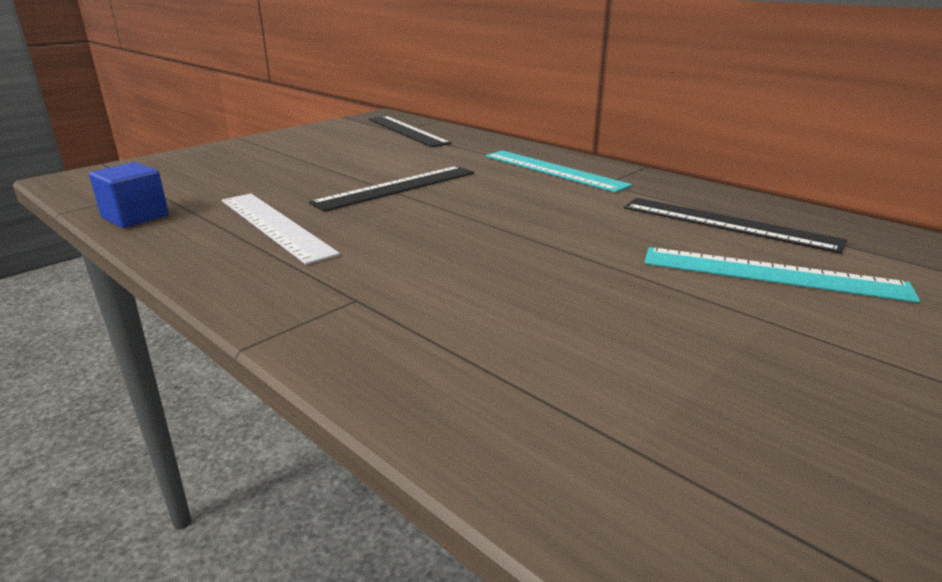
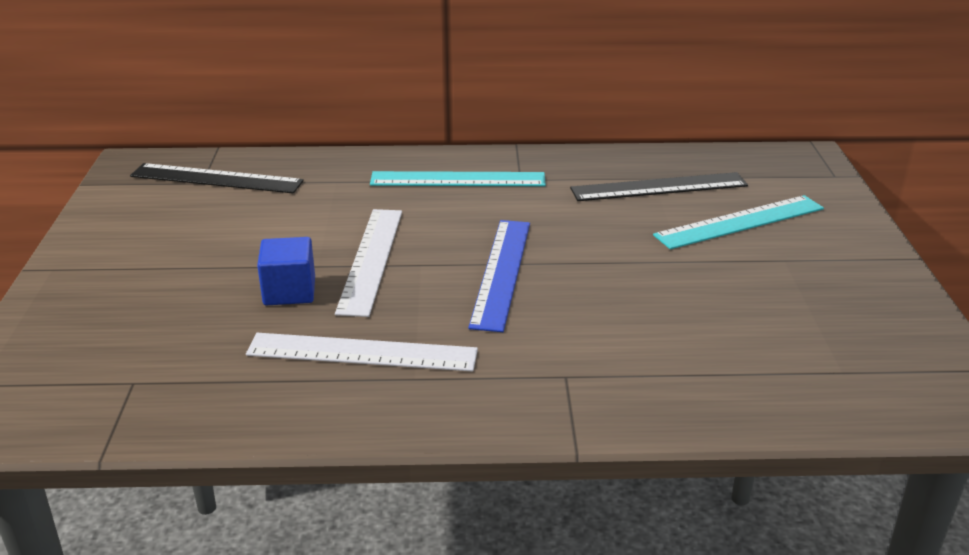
camera: 45 degrees left, 5 degrees up
(135, 217) = (203, 417): blue cube -> blue cube (289, 291)
(397, 187) = (371, 259): black ruler -> white ruler
(463, 224) = (502, 272): none -> blue ruler

